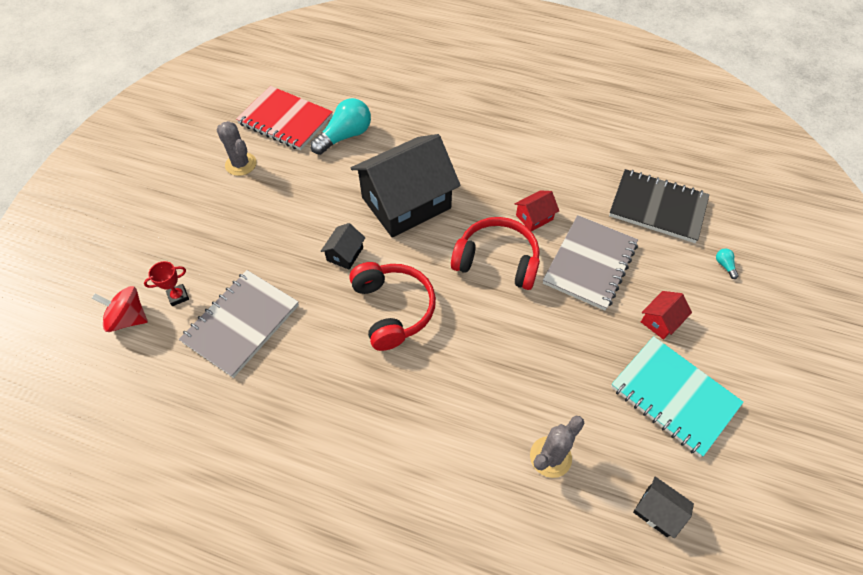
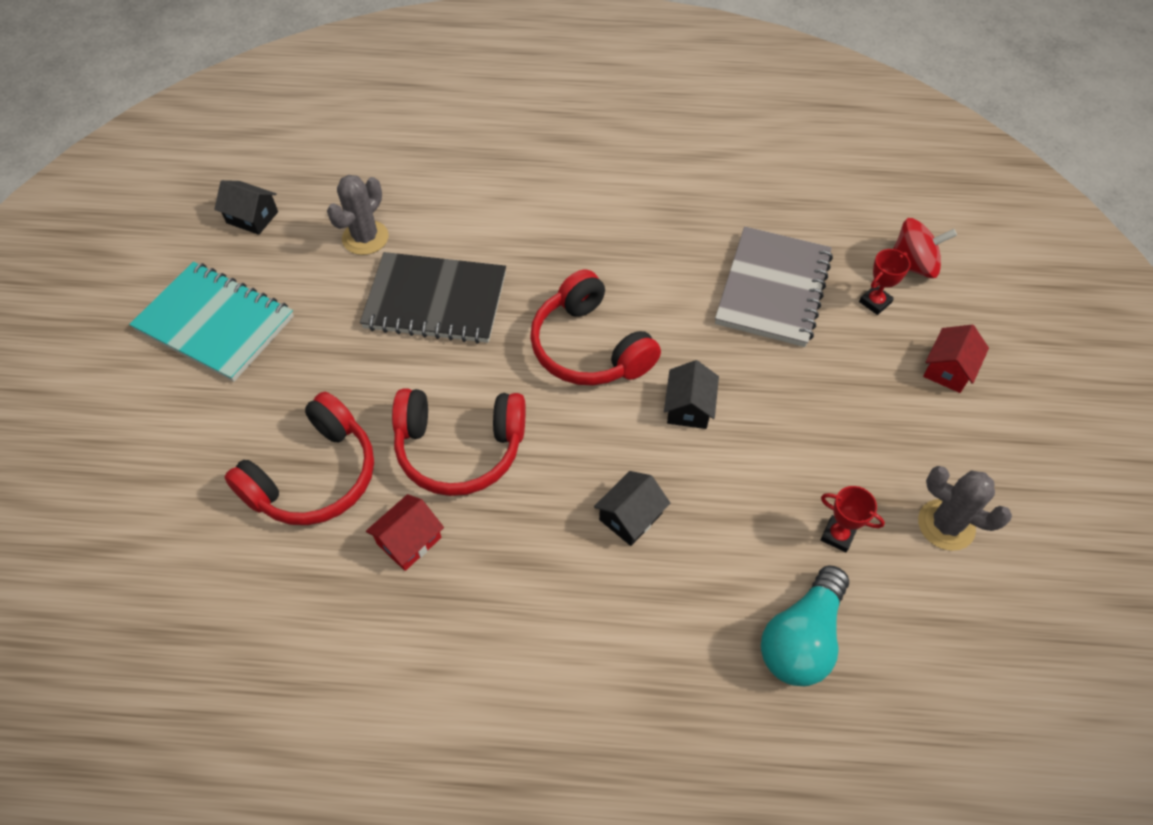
camera: 165 degrees right, 0 degrees up
(285, 120) = (937, 649): red notebook -> none
(300, 171) = (837, 535): none -> red trophy
(406, 203) = (630, 516): black house -> black house, size x0.41
(590, 264) = (315, 476): grey notebook -> red headphones
(657, 207) = (188, 615): black notebook -> black notebook (435, 301)
(660, 321) = (216, 413): red house -> red house (948, 369)
(724, 265) = (96, 524): turquoise light bulb -> none

